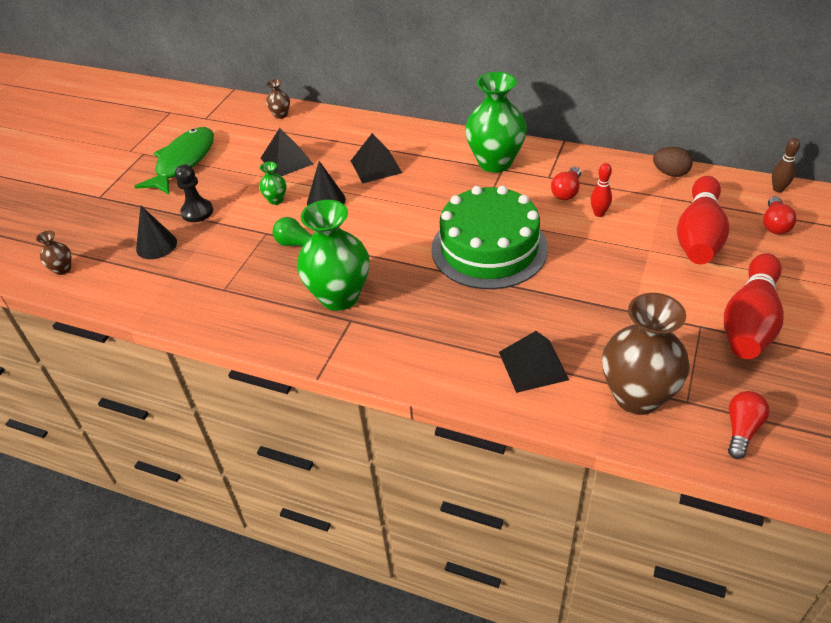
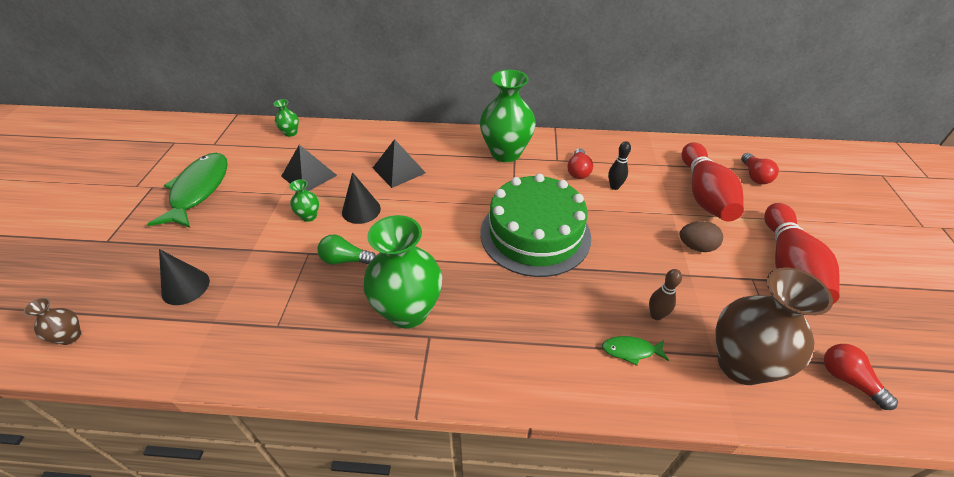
camera: 20 degrees left, 0 degrees up
(197, 212) = (226, 241): black pawn -> none
(281, 115) = (290, 133): brown vase -> green vase
(533, 365) = (631, 351): black pyramid -> green fish
(599, 213) = (614, 187): red bowling pin -> black bowling pin
(670, 173) = (652, 144): brown egg -> brown egg (696, 247)
(741, 430) = (847, 380): red light bulb -> red light bulb turned 45 degrees counterclockwise
(778, 189) = (739, 147): brown bowling pin -> brown bowling pin (656, 315)

